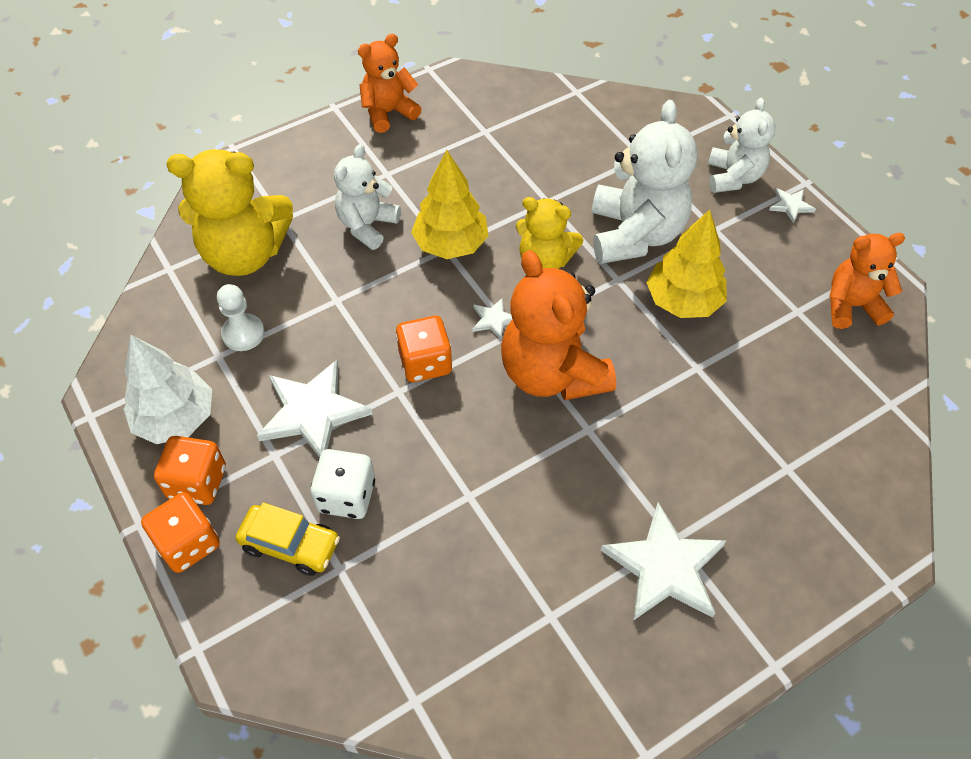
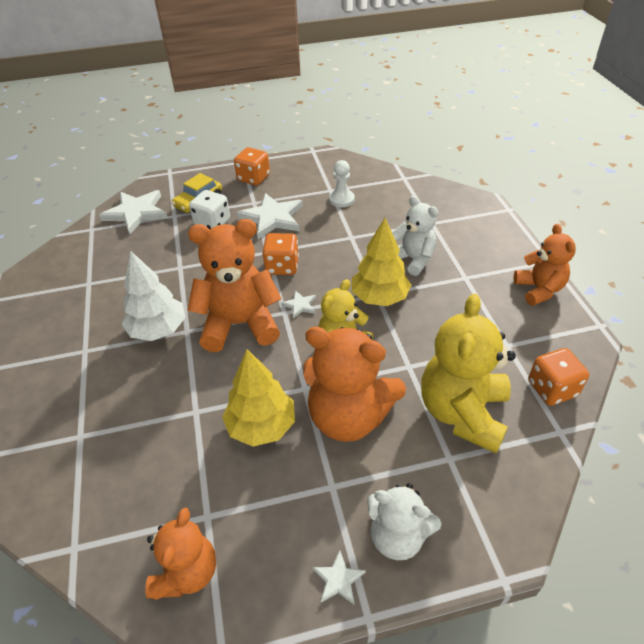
camera: 110 degrees right, 10 degrees down
(176, 419) = (295, 174): white tree -> white tree (158, 330)
(188, 543) = (222, 173): orange dice -> orange dice (552, 389)
(245, 254) = (405, 205): yellow teddy bear -> yellow teddy bear (462, 412)
(635, 234) = (348, 416): white teddy bear -> orange teddy bear
(664, 567) = (73, 339): white star -> white star (136, 213)

